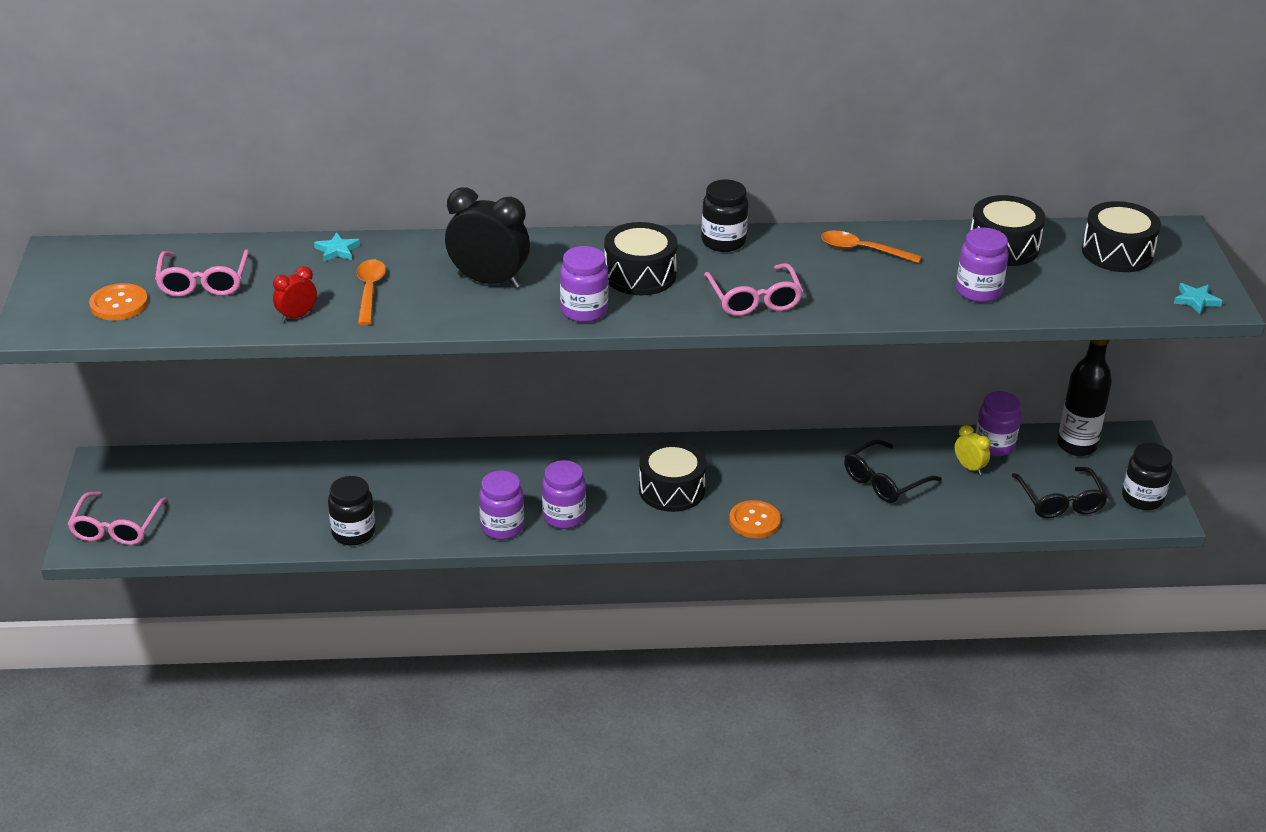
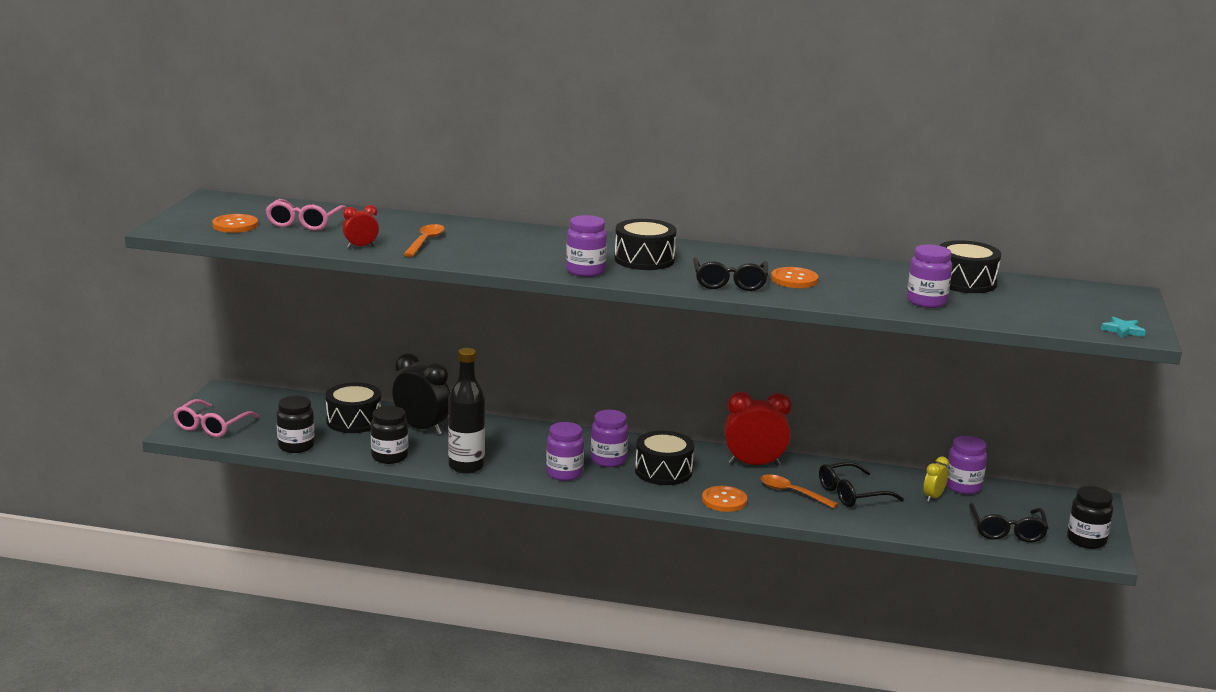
camera: 15 degrees right, 15 degrees down
(337, 250) = (416, 220): turquoise star -> none
(489, 281) = (521, 248): black clock -> black clock (422, 428)
(502, 527) = (510, 472): purple jar -> purple jar (608, 460)
(723, 242) = (725, 252): black jar -> black jar (296, 446)
(754, 299) = (729, 282): pink glasses -> black glasses
(765, 457) = (754, 464): none -> red clock
(821, 279) = (794, 279): none -> orange button
(862, 250) = (840, 269): orange spoon -> orange spoon (792, 493)
(969, 467) = (933, 497): yellow clock -> yellow clock turned 120 degrees counterclockwise
(1076, 446) = (1040, 498): black bottle -> black bottle (466, 466)
(1117, 253) = (1066, 297): black drum -> black drum (354, 421)

